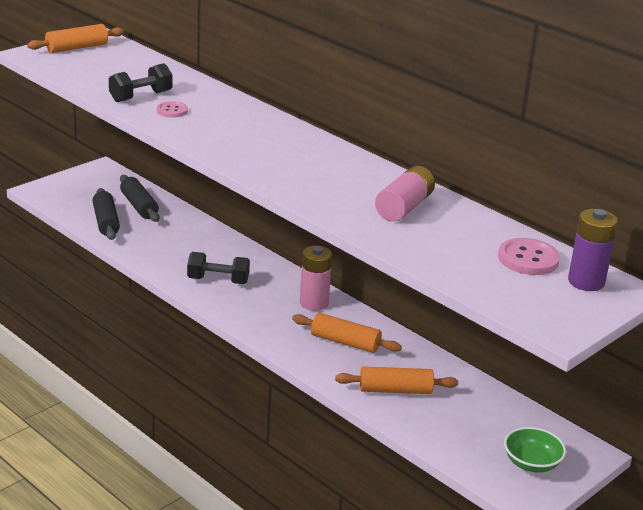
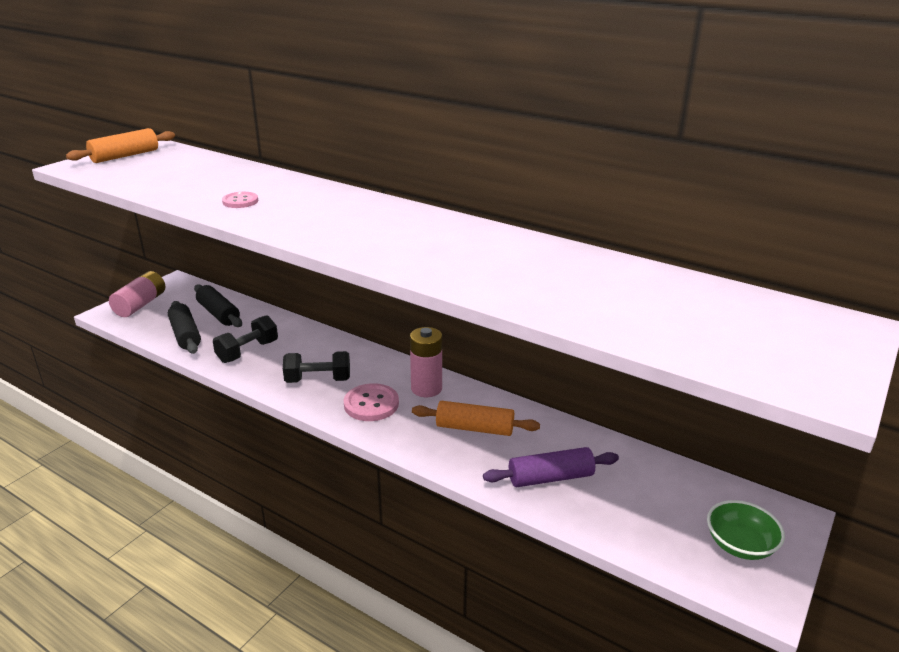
camera: 10 degrees left, 0 degrees up
(141, 96) = (202, 192): black dumbbell -> black dumbbell (248, 351)
(395, 390) = (550, 478): orange rolling pin -> purple rolling pin
(404, 207) = (543, 267): pink battery -> pink battery (141, 304)
(528, 259) = (719, 306): pink button -> pink button (371, 404)
(586, 282) = (804, 323): purple battery -> none

